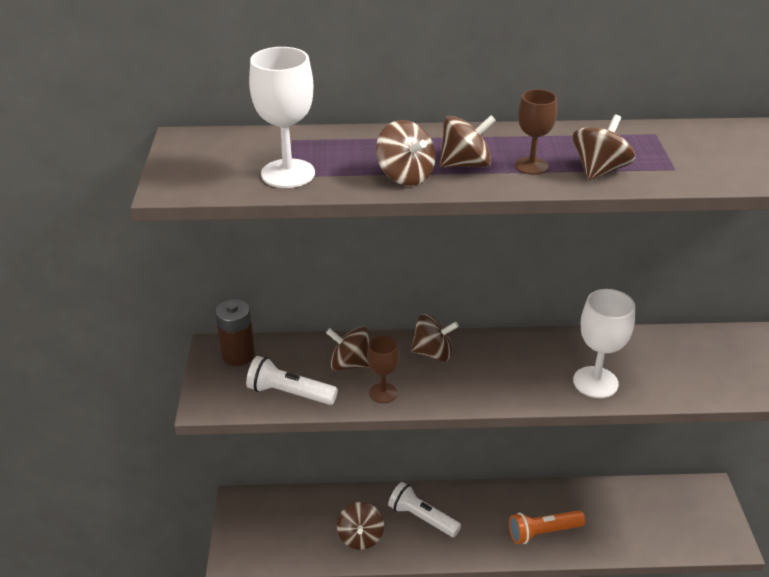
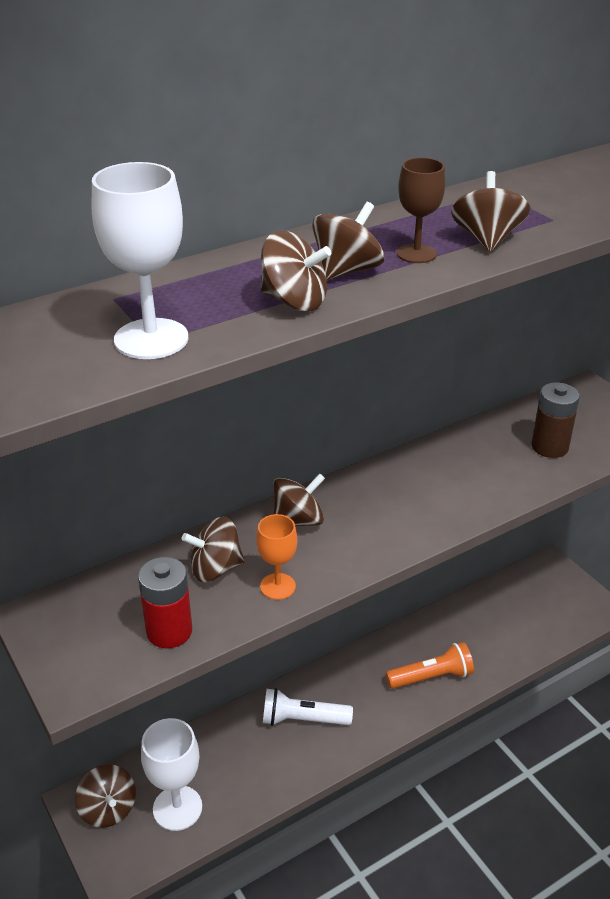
camera: 30 degrees left, 0 degrees up
(238, 355) = (70, 611): brown battery -> brown battery (549, 447)
(289, 393) = (169, 631): white flashlight -> red battery
(360, 537) = (250, 773): brown spinning top -> brown spinning top (108, 809)
(383, 393) = (278, 586): brown goblet -> orange goblet
(543, 532) = (431, 677): orange flashlight -> orange flashlight turned 150 degrees counterclockwise
(595, 382) = (481, 488): white goblet -> white goblet (177, 808)

